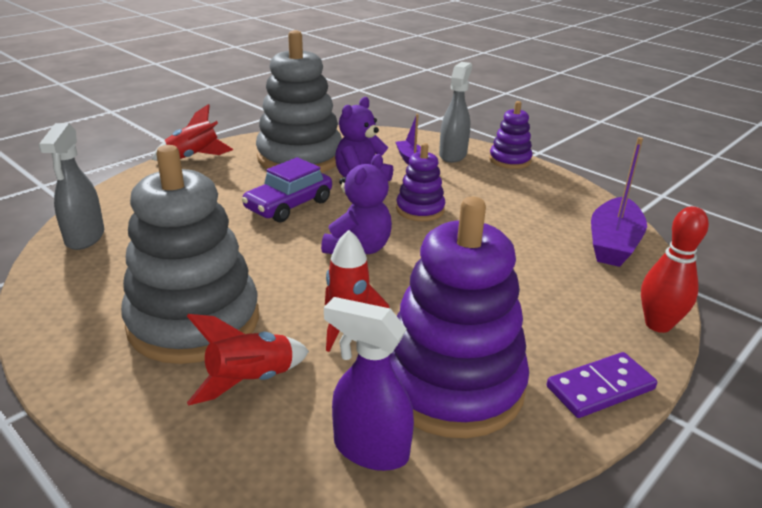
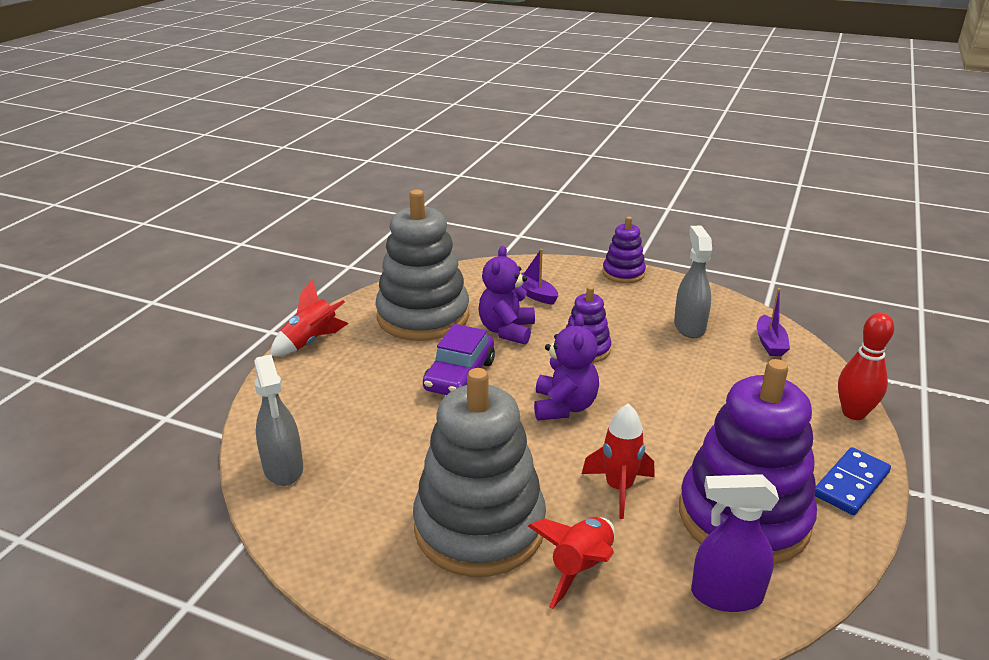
camera: 20 degrees left, 0 degrees up
(453, 155) = (568, 279): grey spray bottle -> grey spray bottle (689, 326)
(600, 388) = (851, 484): purple domino -> blue domino
(613, 243) = (770, 343): purple boat -> purple boat, size x0.59

